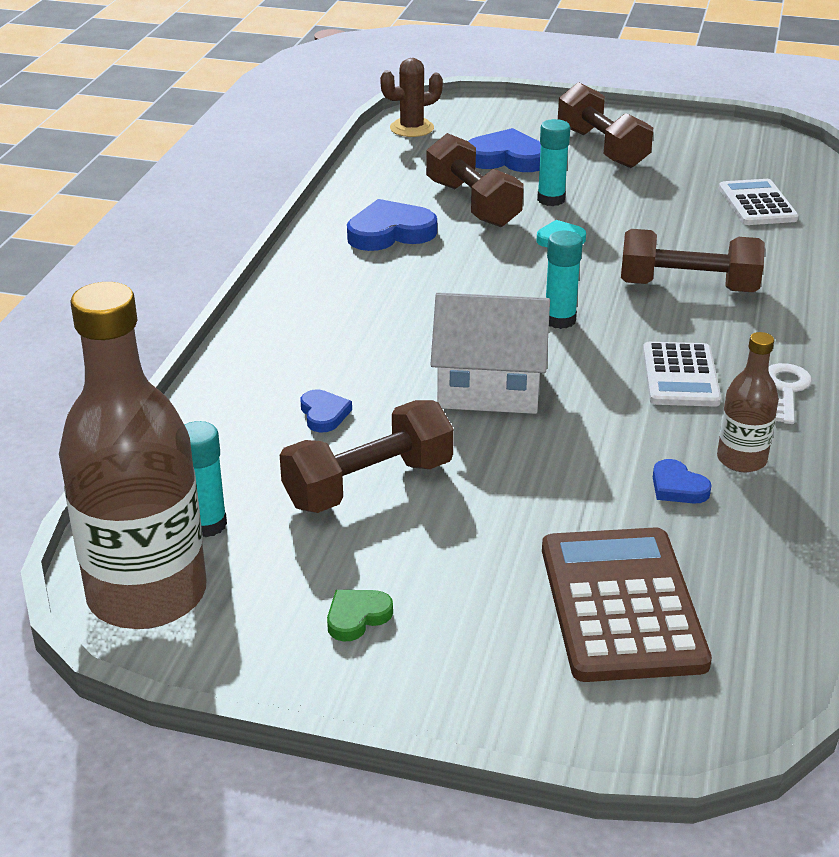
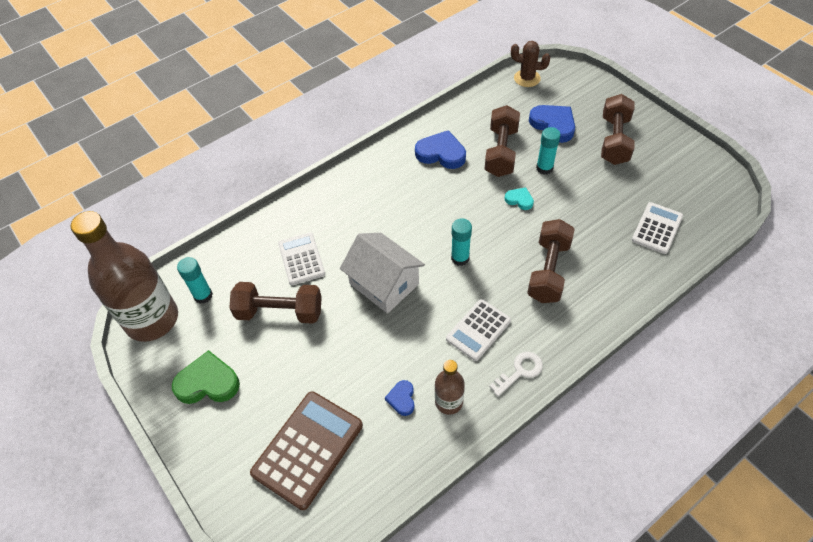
camera: 40 degrees right, 20 degrees up
(324, 414) = (301, 259): blue heart -> white calculator
(357, 617) = (208, 382): green heart -> green heart, size x1.86
(688, 287) = (548, 271): brown dumbbell -> brown dumbbell turned 60 degrees clockwise

